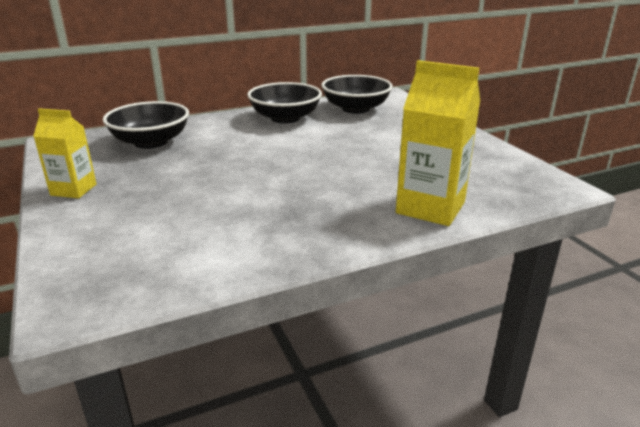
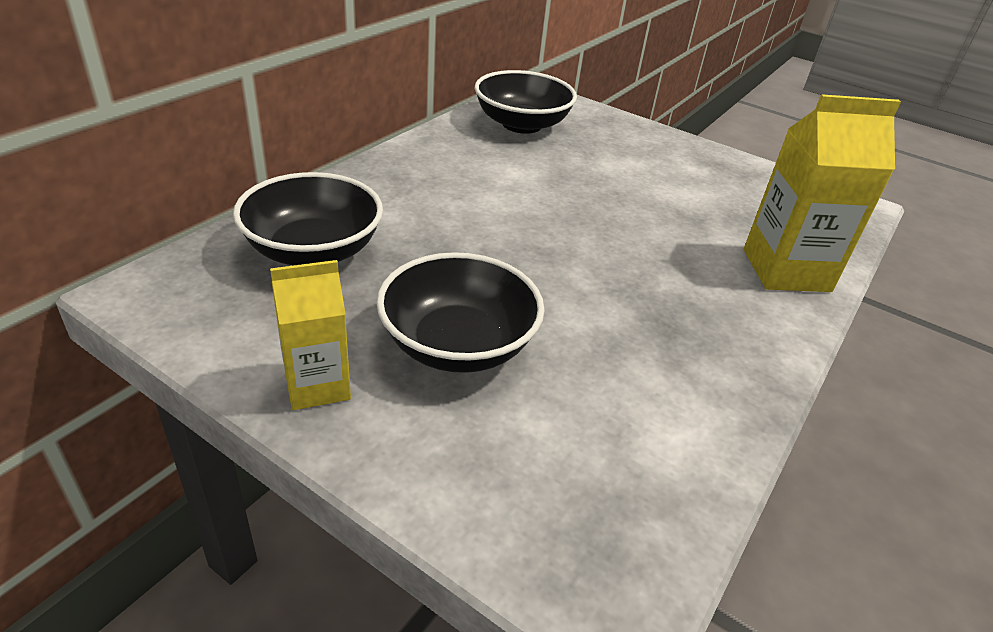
camera: 35 degrees left, 10 degrees up
(285, 118) = (453, 159): black bowl -> black bowl (458, 344)

